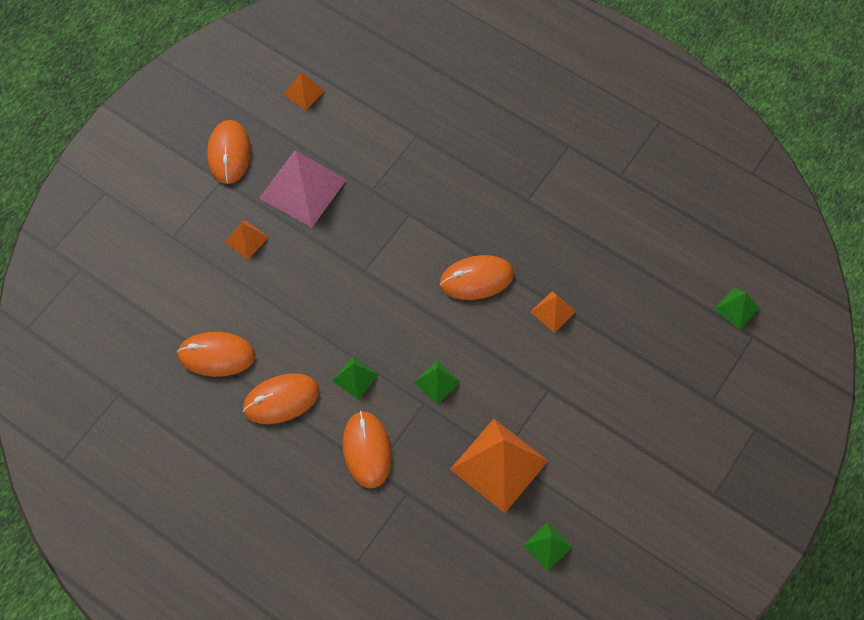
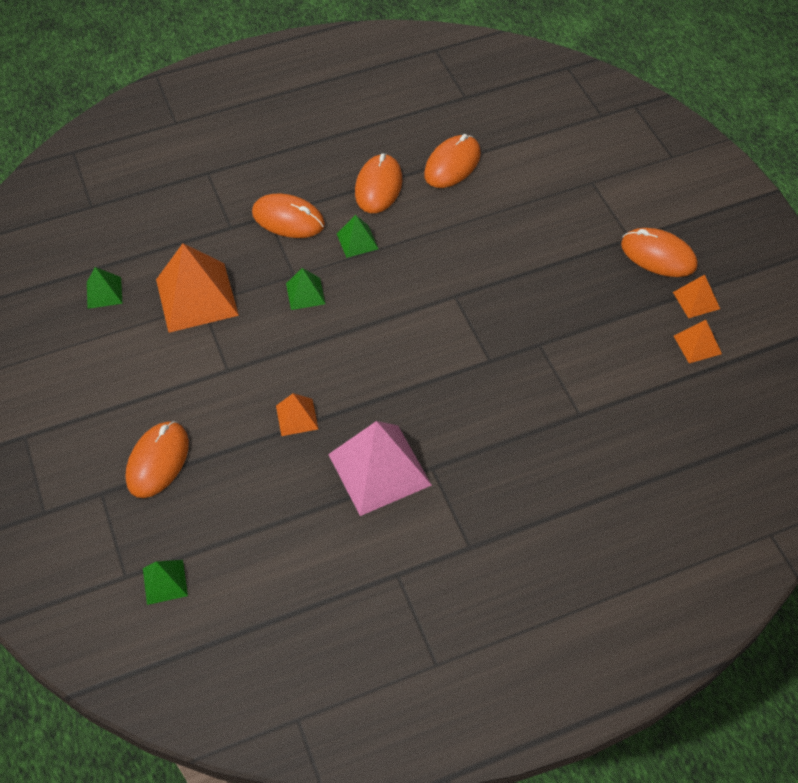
camera: 125 degrees right, 10 degrees down
(246, 239) = (552, 228): orange pyramid -> orange pyramid (696, 300)
(302, 189) = (579, 291): pink pyramid -> pink pyramid (379, 469)
(476, 279) = (379, 375): orange mouse -> orange mouse (158, 461)

